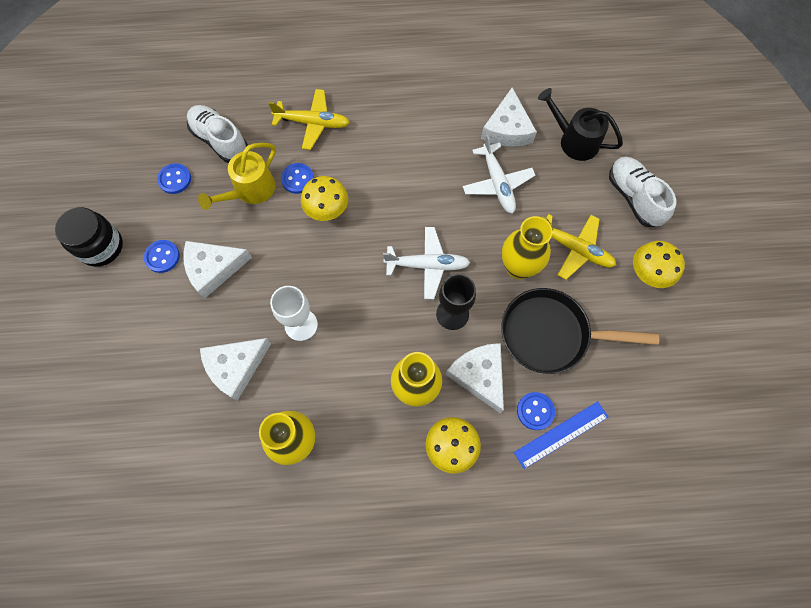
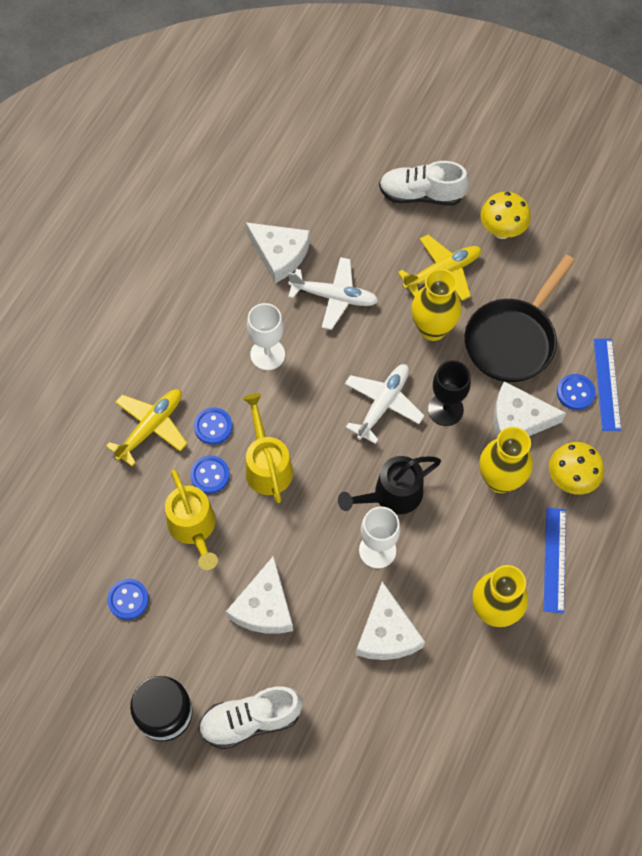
camera: 60 degrees left, 5 degrees down
(162, 257) = (217, 653): blue button -> blue button (213, 426)
(220, 141) = (109, 530): white shoe -> white shoe (250, 720)
(327, 211) = (267, 465): yellow mushroom -> yellow watering can
(369, 469) = (554, 559): none -> blue ruler
(418, 165) = (267, 354): none -> white goblet
(573, 140) = (330, 207): black watering can -> black watering can (391, 495)

